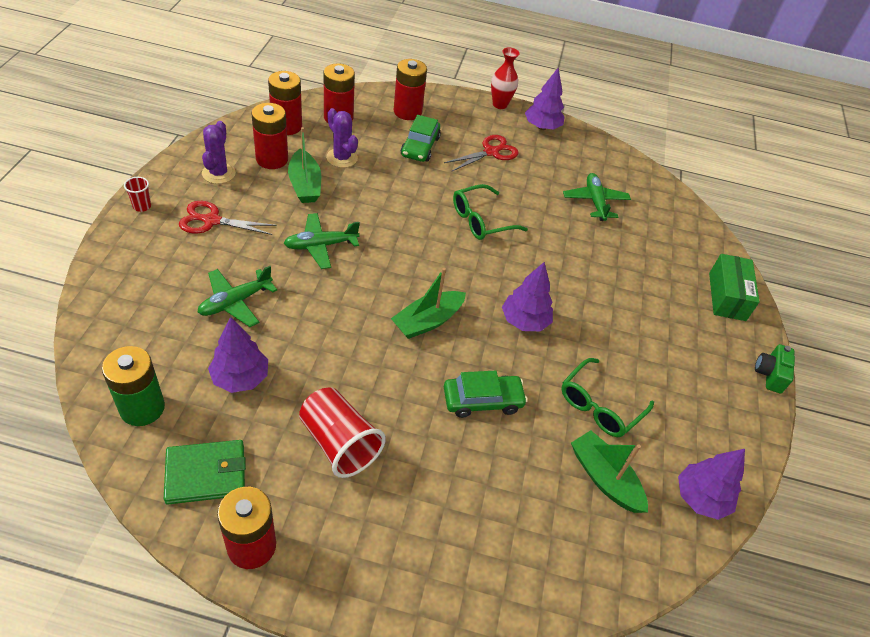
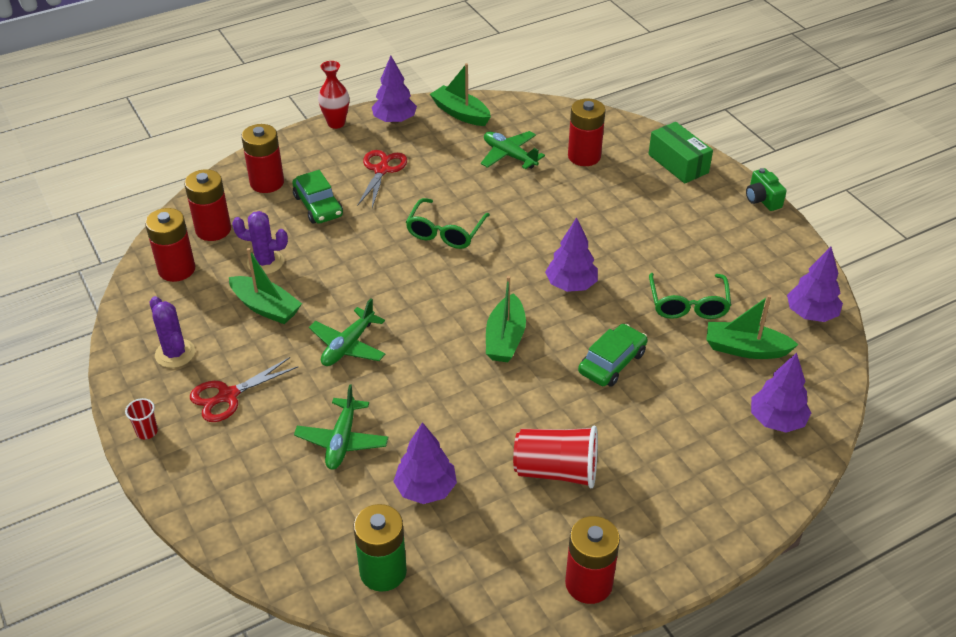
camera: 35 degrees left, 5 degrees down
(206, 474) = (494, 570): green wallet -> none
(272, 159) = (205, 307): red battery -> red battery (584, 156)
(558, 558) = (777, 420): none -> purple tree
(595, 151) = (460, 113): none -> green boat

